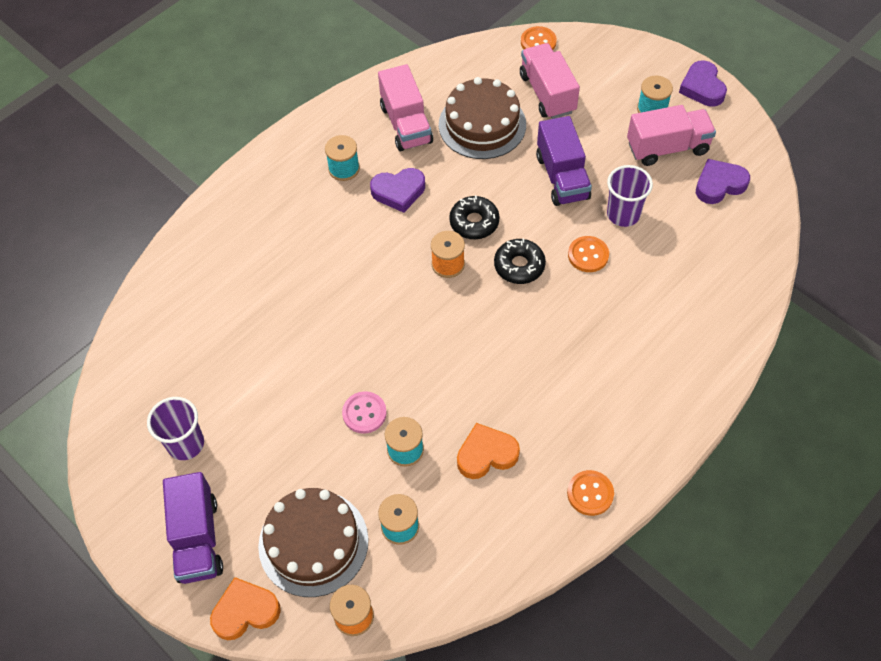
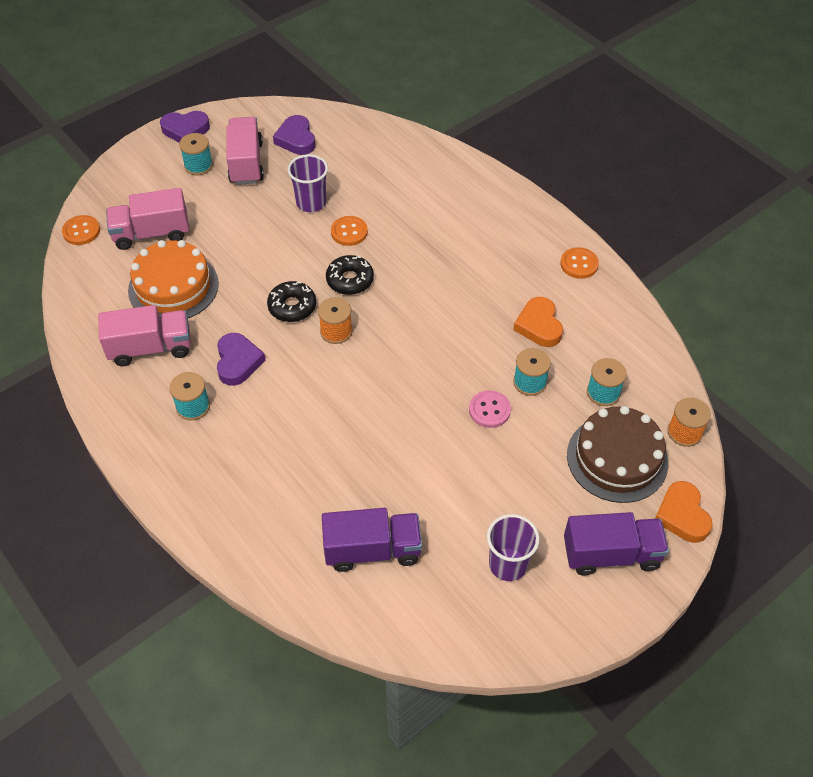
camera: 85 degrees left, 5 degrees down
(482, 124) = (173, 287): brown cake -> orange cake
(562, 177) = (257, 237): purple truck -> purple truck (372, 550)

